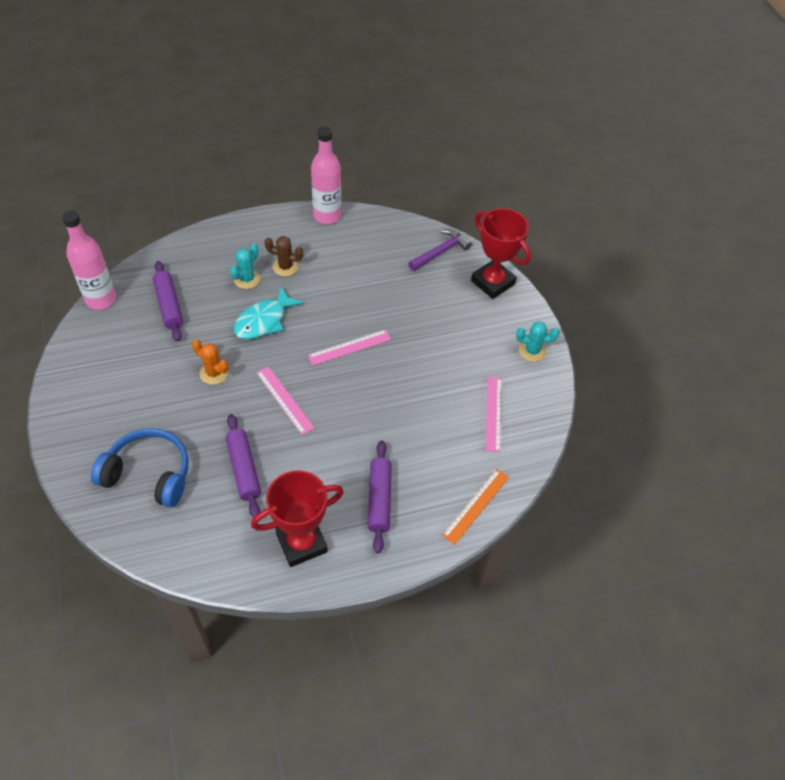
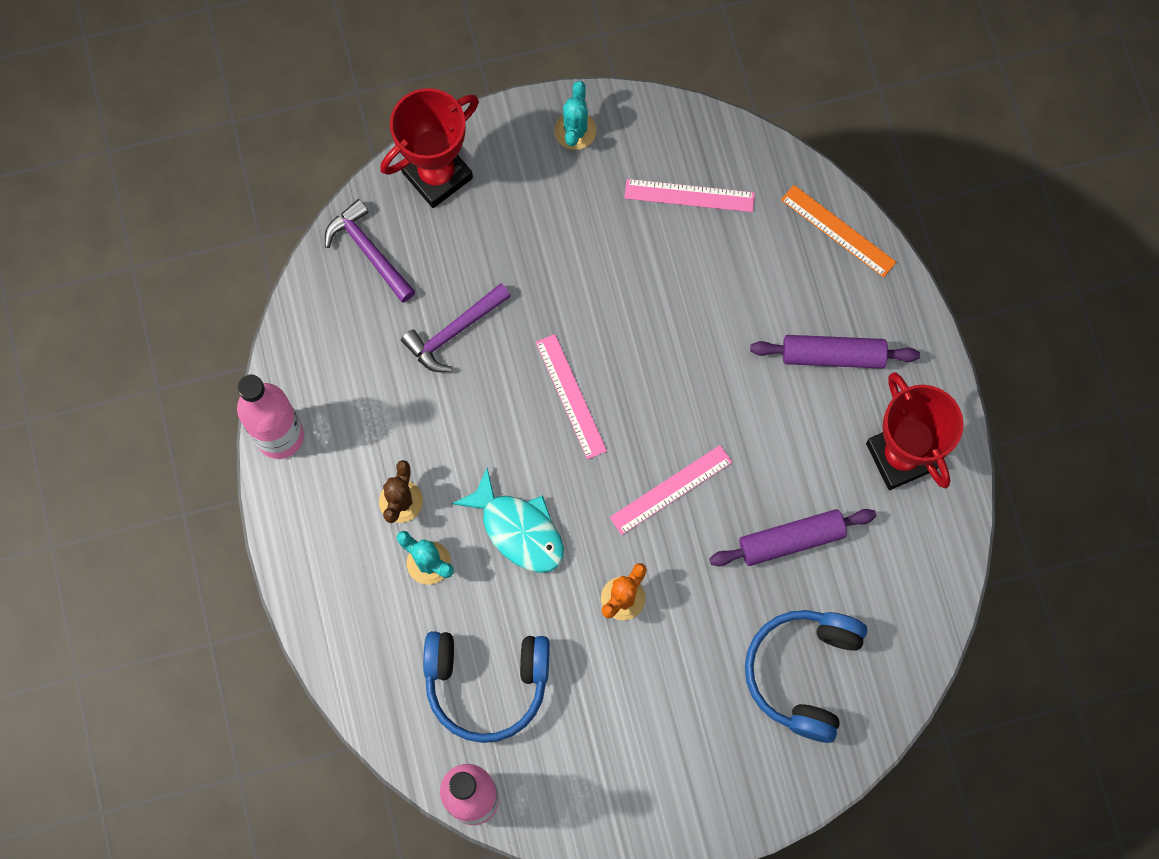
camera: 85 degrees left, 20 degrees up
(169, 305) = (486, 684): purple rolling pin -> blue headphones
(391, 290) = (454, 332): none -> purple hammer

